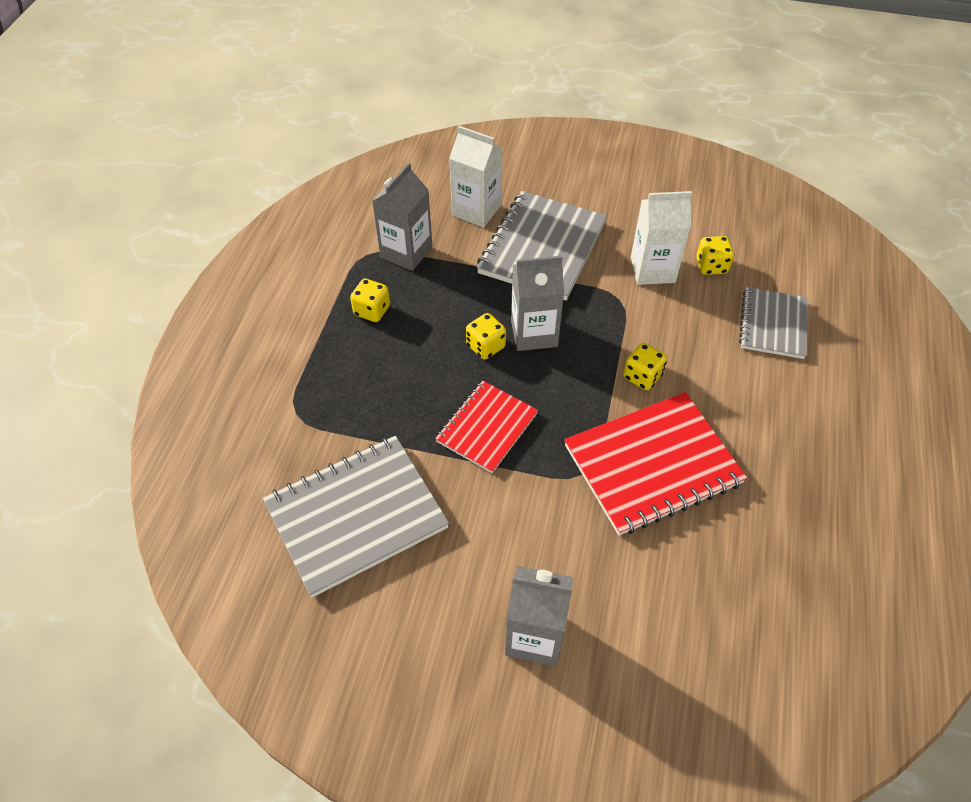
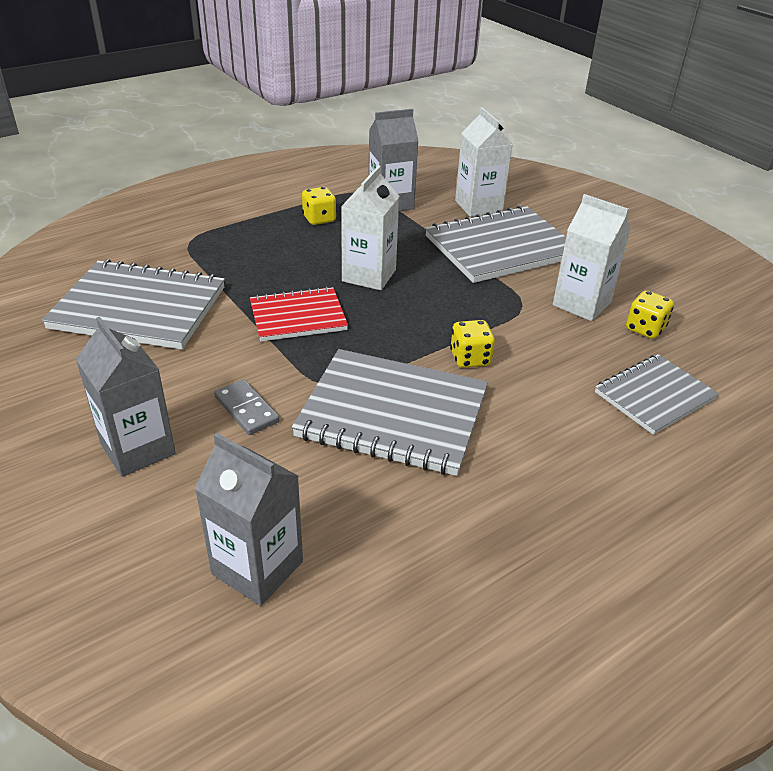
camera: 40 degrees right, 15 degrees down
(485, 346) = (369, 275): yellow dice -> white carton
(534, 333) = (418, 288): grey carton -> grey carton (257, 567)
(560, 540) = (246, 409): none -> grey domino
(652, 465) = (393, 414): red notebook -> grey notebook

